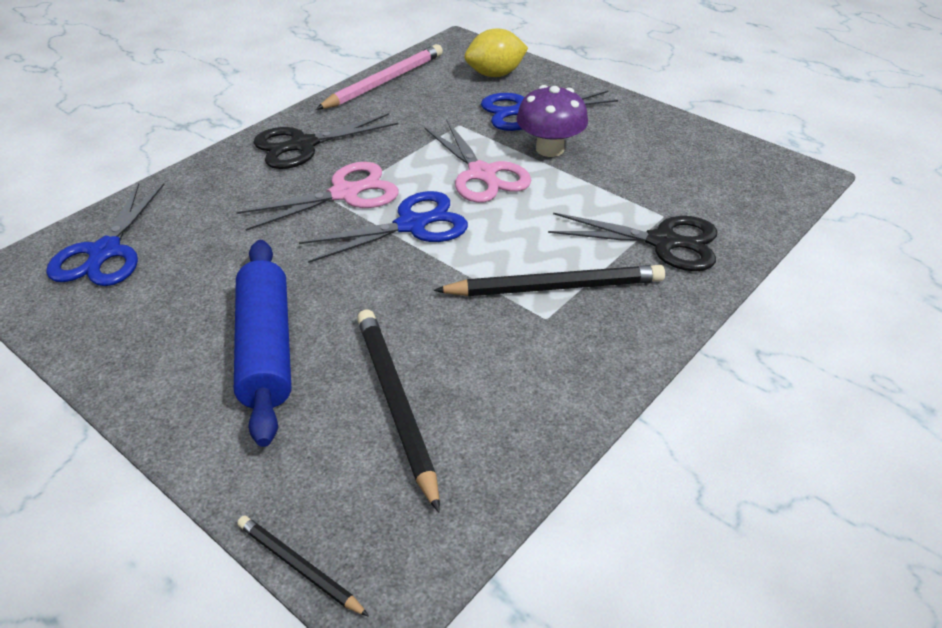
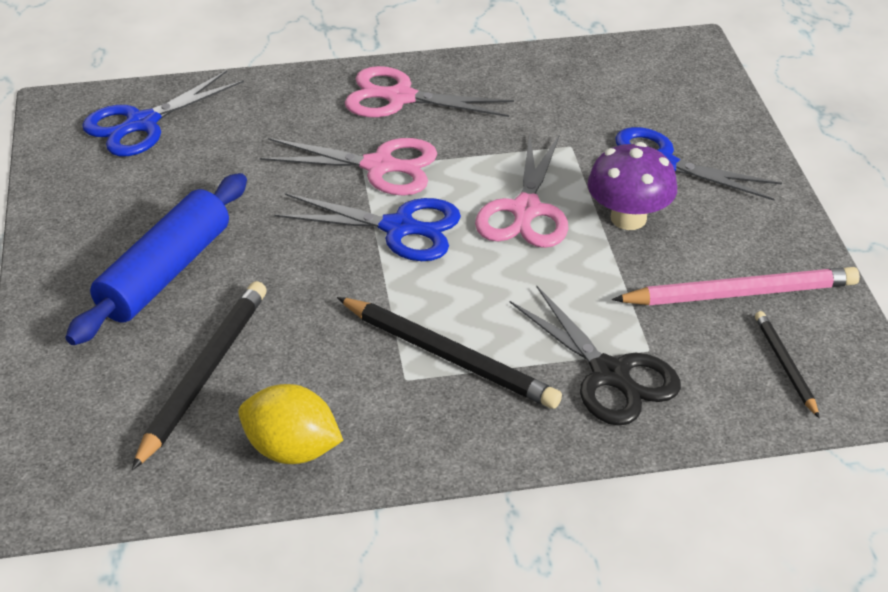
camera: 40 degrees right, 0 degrees up
(299, 567) = (14, 445): black pencil -> black pencil (785, 365)
(303, 145) = (400, 98): black scissors -> pink scissors
(384, 81) = (556, 61): pink pencil -> pink pencil (740, 293)
(495, 74) = (682, 105): yellow lemon -> yellow lemon (292, 450)

